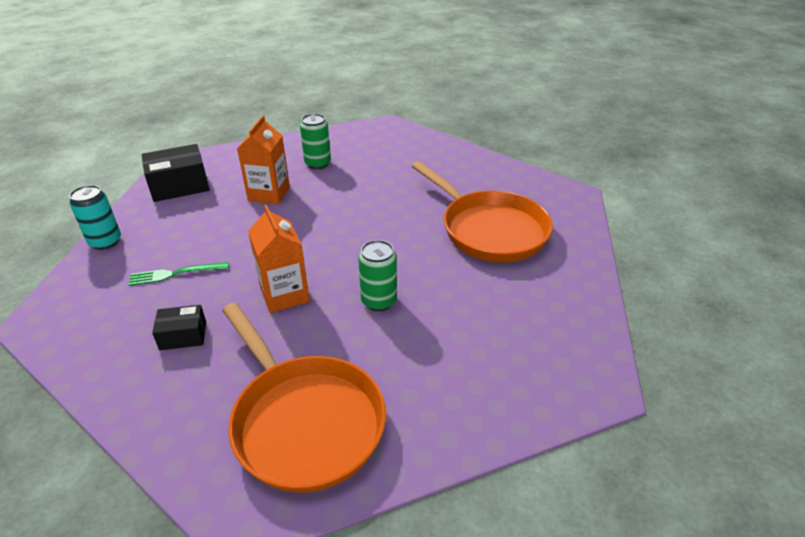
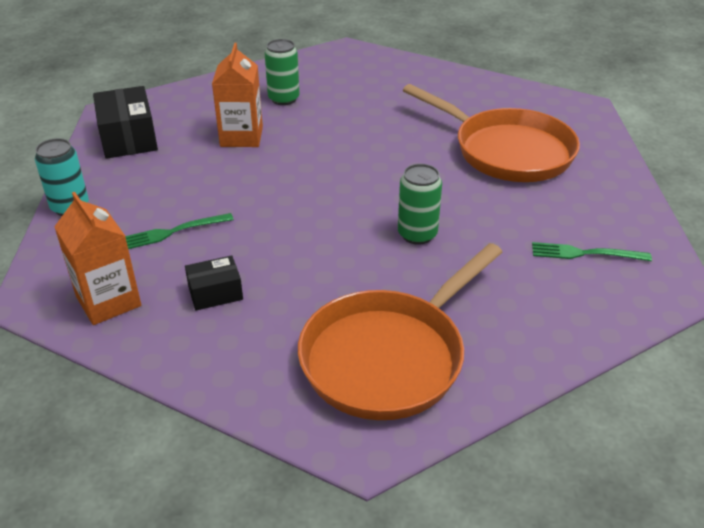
camera: 10 degrees left, 0 degrees up
(179, 186) = (128, 138): black box -> black box turned 75 degrees counterclockwise
(284, 294) = (310, 239): orange carton -> orange carton (108, 301)
(304, 421) = (389, 357): orange pan -> orange pan turned 90 degrees clockwise
(524, 339) = (584, 253): none -> green fork

